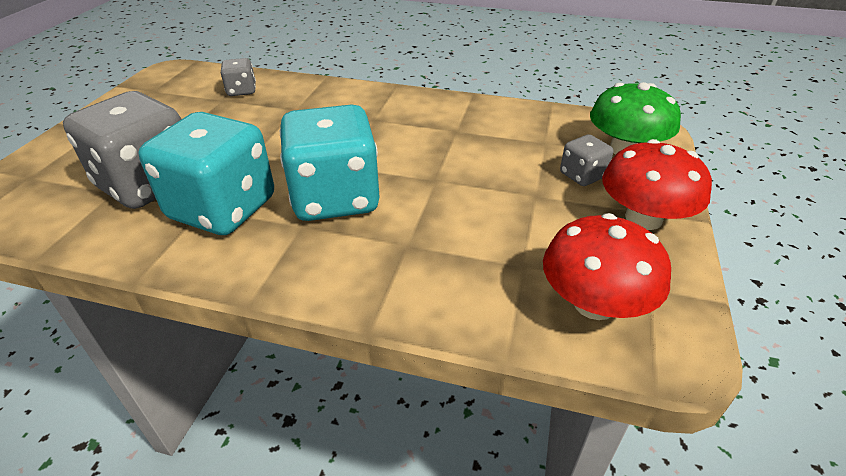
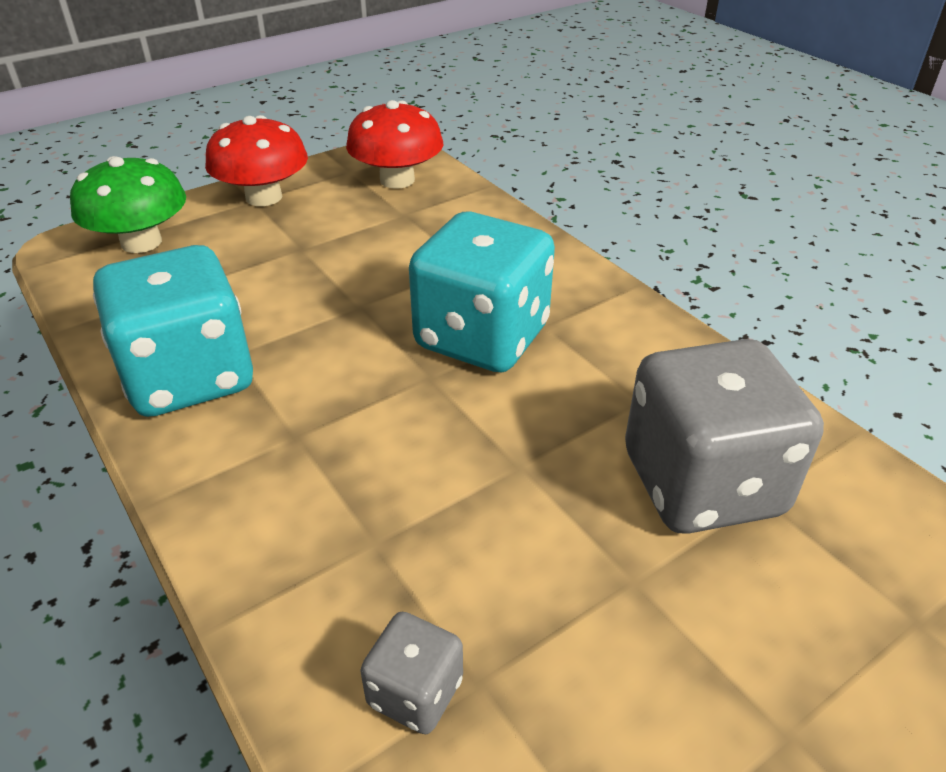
camera: 140 degrees left, 0 degrees up
(223, 208) = (616, 388): turquoise dice -> turquoise dice (189, 377)
(582, 175) = (231, 242): grey dice -> none

